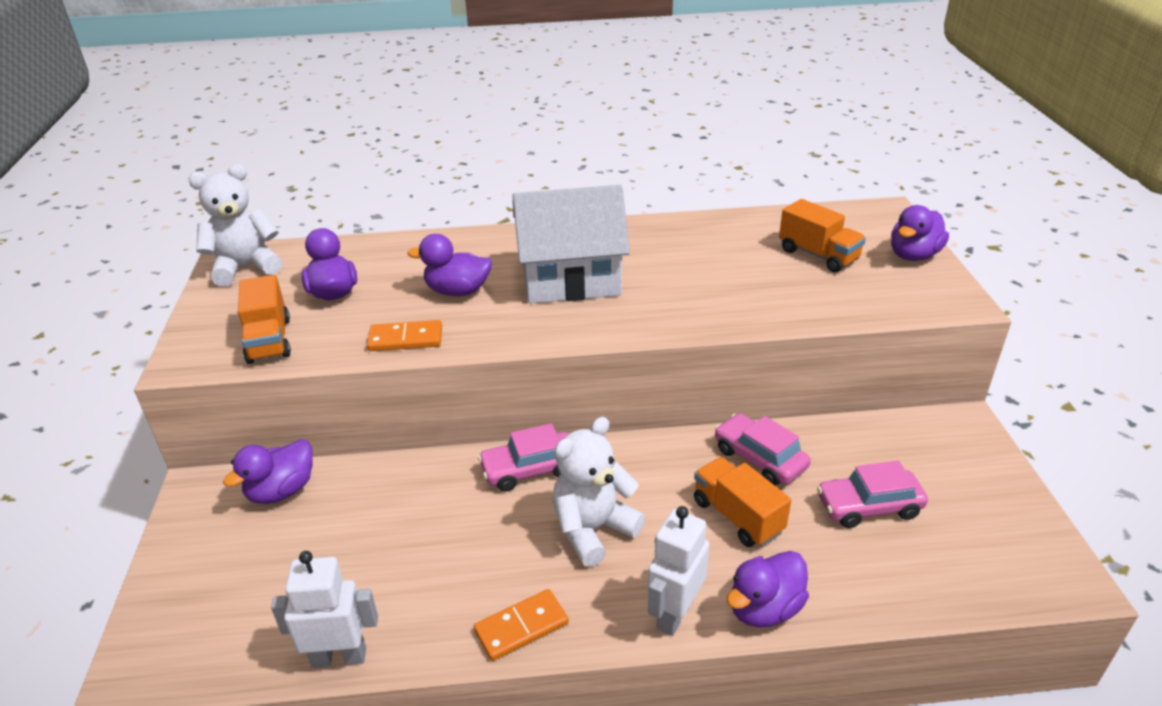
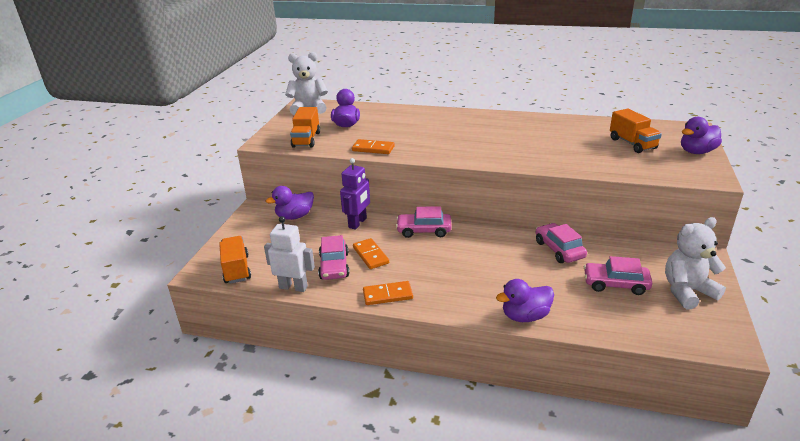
camera: 20 degrees right, 5 degrees down
(399, 587) = (334, 266): none -> pink car
(407, 479) = (358, 223): none -> purple robot
(457, 291) = (410, 132): purple duck -> none
(457, 546) = (370, 255): none -> orange domino
(571, 279) = (475, 135): white house -> none
(593, 529) = (445, 262): white teddy bear -> white teddy bear (687, 291)
(674, 614) = (472, 307): white robot -> none
(737, 516) = (531, 273): orange truck -> orange truck (237, 269)

